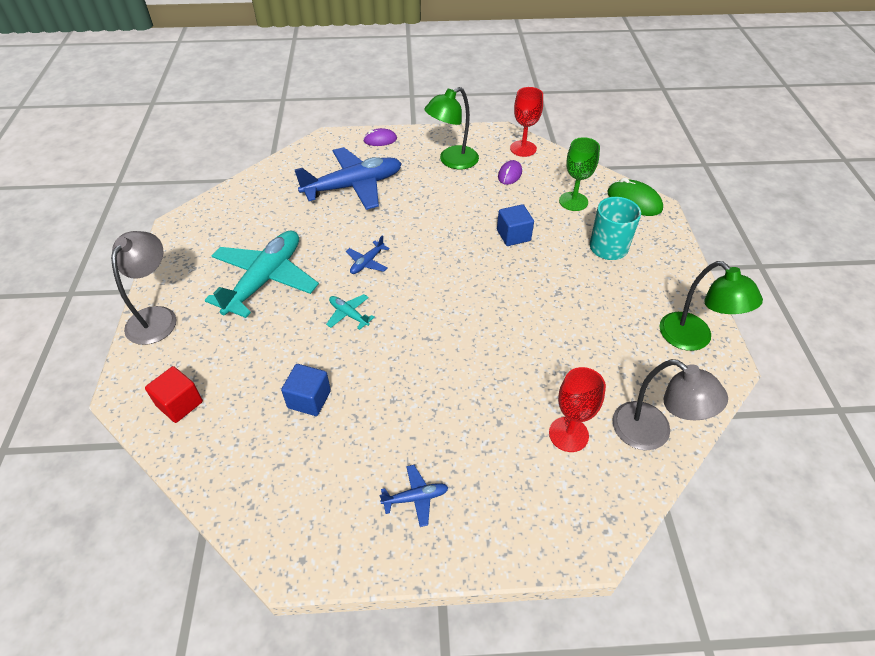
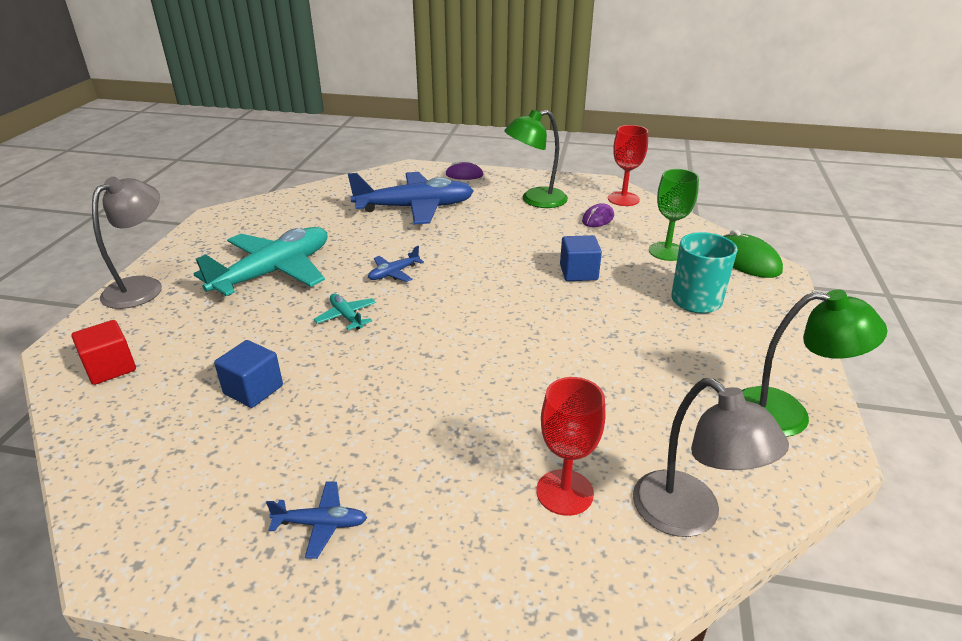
camera: 15 degrees right, 15 degrees down
(693, 339) = (787, 414): green lamp -> green lamp turned 60 degrees counterclockwise

